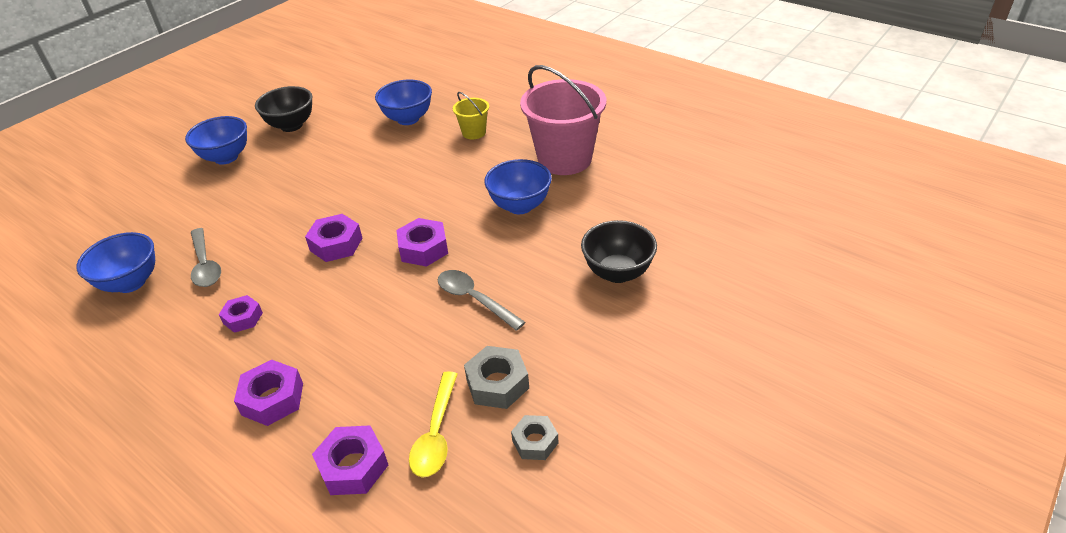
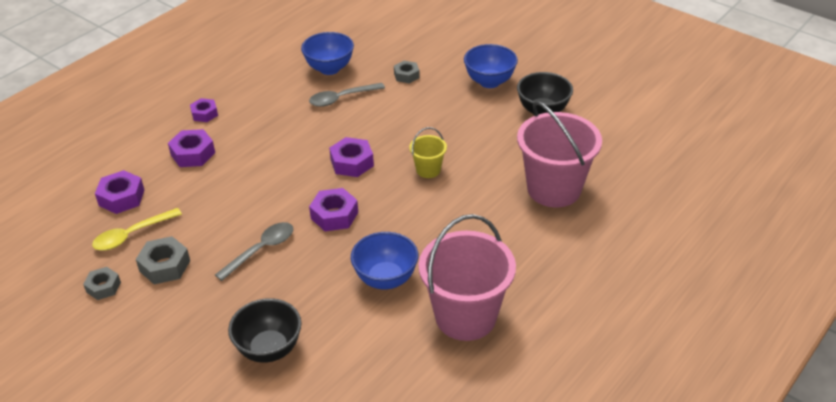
camera: 90 degrees right, 0 degrees up
(183, 215) = (406, 75): none -> grey nut
(243, 318) = (276, 127): purple nut -> purple nut (204, 114)
(408, 119) = (554, 189): blue bowl -> pink bucket
(436, 433) = (132, 235): yellow spoon -> yellow spoon turned 45 degrees counterclockwise
(474, 132) = (524, 241): yellow bucket -> yellow bucket (428, 170)

